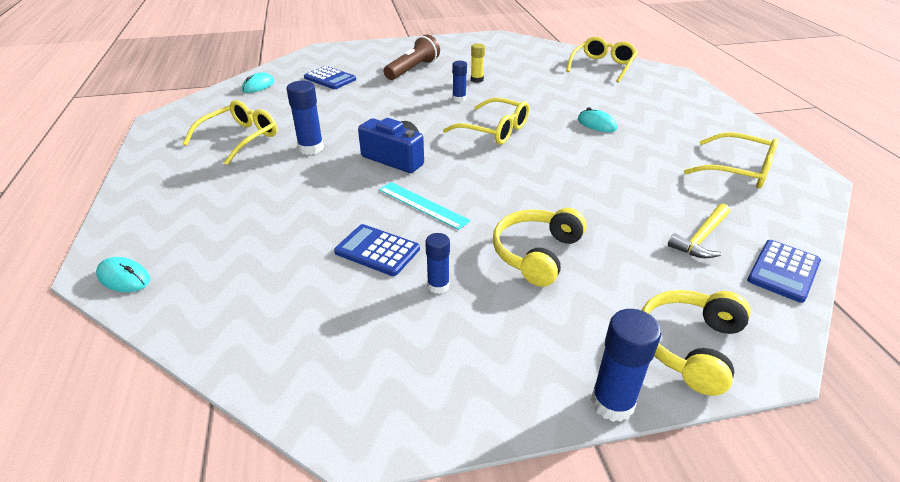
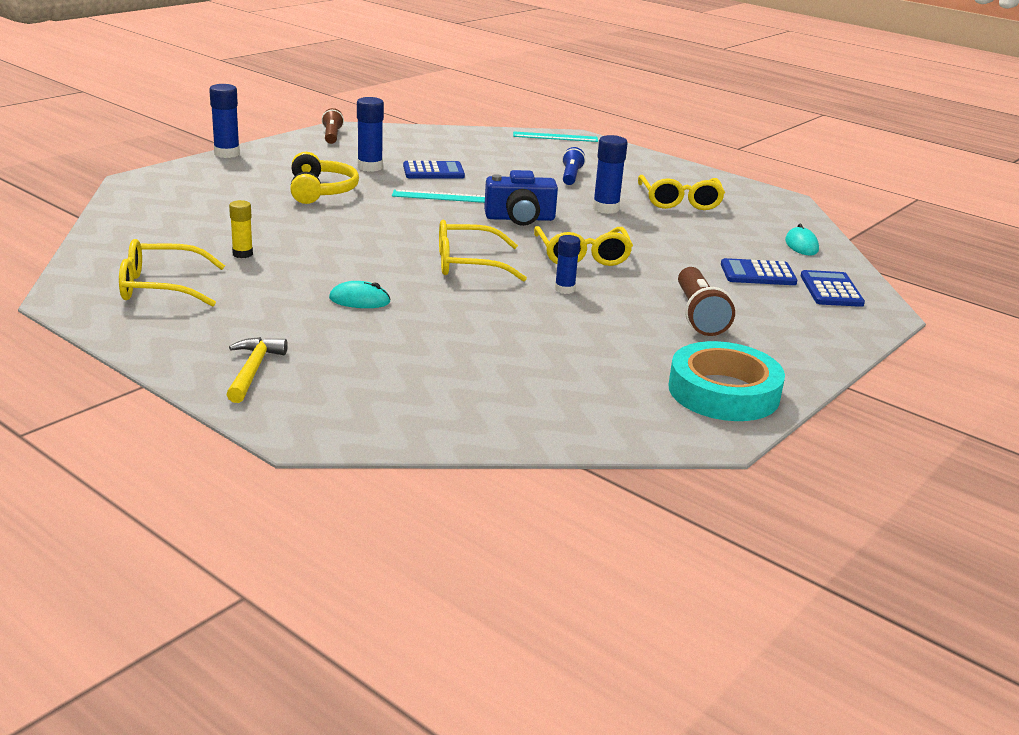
camera: 140 degrees right, 10 degrees down
(124, 278) = (555, 137): turquoise mouse -> turquoise ruler
(258, 196) = (571, 176): none -> blue flashlight
(404, 408) = (332, 136): none -> brown flashlight
(438, 286) = (370, 167): blue glue stick -> blue glue stick, size x1.55
(467, 44) = (723, 392): none -> turquoise tape
(477, 80) = (590, 323): yellow glue stick -> yellow glue stick (242, 254)
(602, 66) = (440, 411): yellow glasses -> yellow glasses (582, 255)
(689, 346) = (188, 176): yellow headphones -> none
(701, 238) = (192, 224): yellow hammer -> yellow hammer (253, 370)
(783, 271) = (119, 219): blue calculator -> blue calculator (831, 290)

